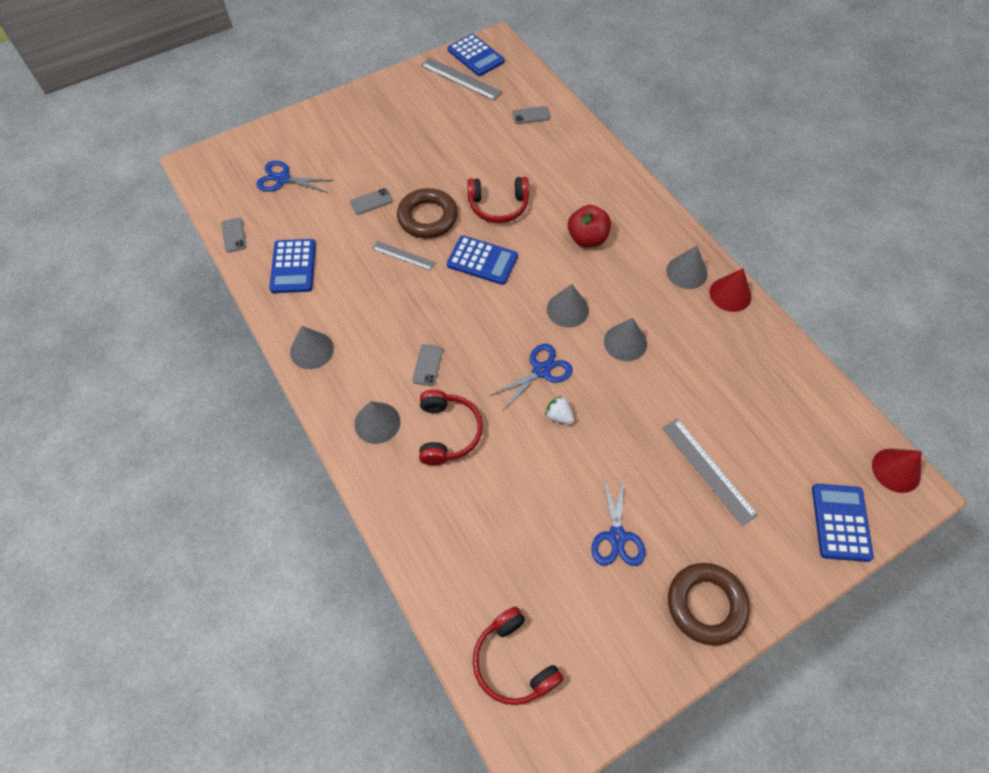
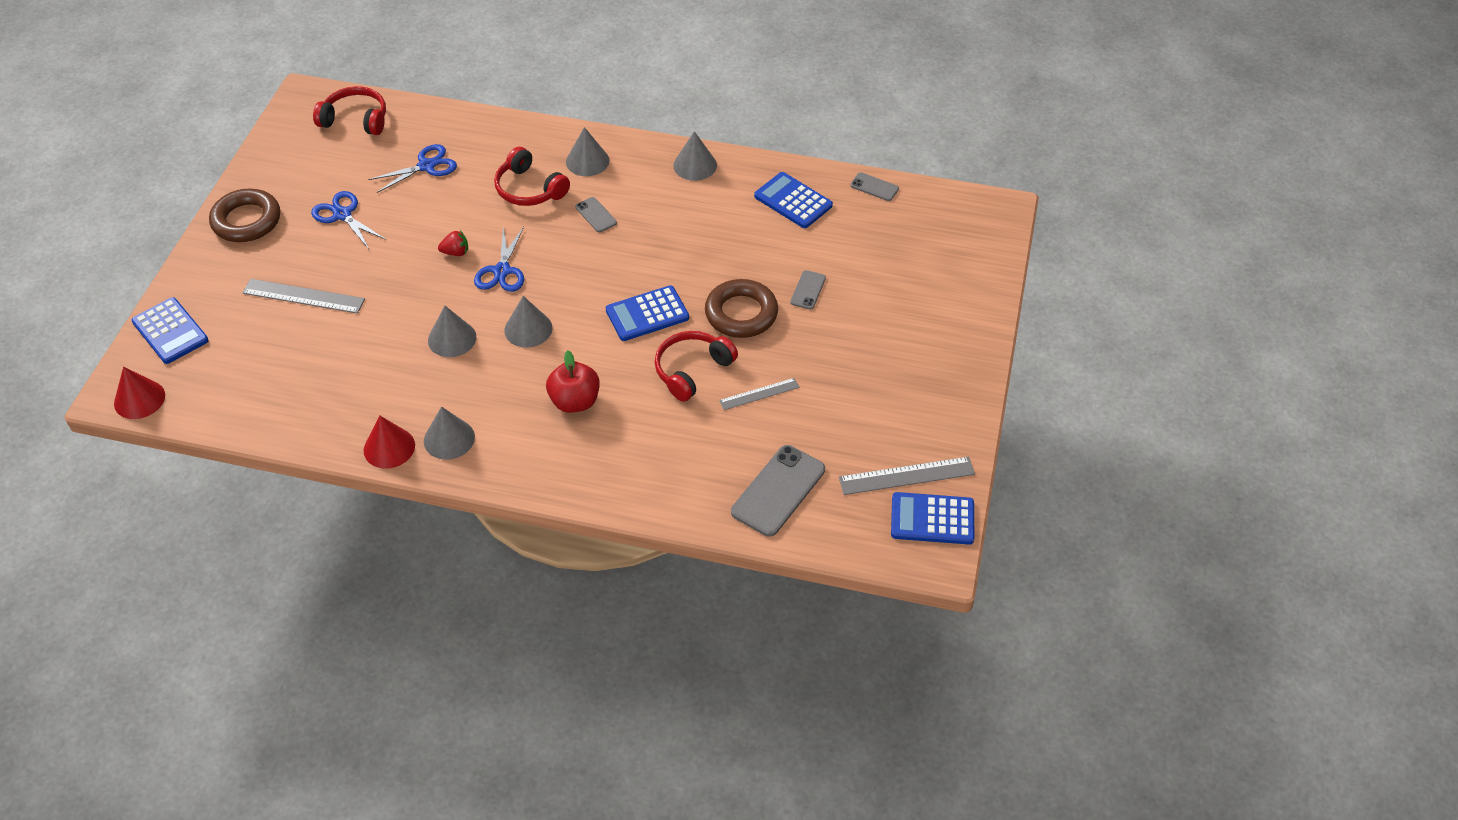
camera: 135 degrees right, 10 degrees down
(283, 179) = (910, 251): blue scissors -> blue scissors (426, 166)
(403, 255) = (718, 270): grey ruler -> grey ruler (759, 394)
(531, 115) = (778, 491): grey phone -> grey phone, size x1.94
(559, 416) = (456, 252): white strawberry -> red strawberry

